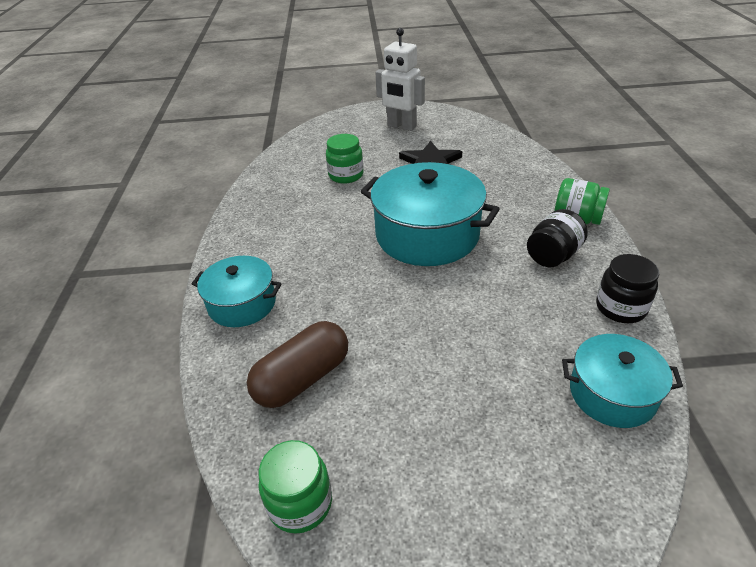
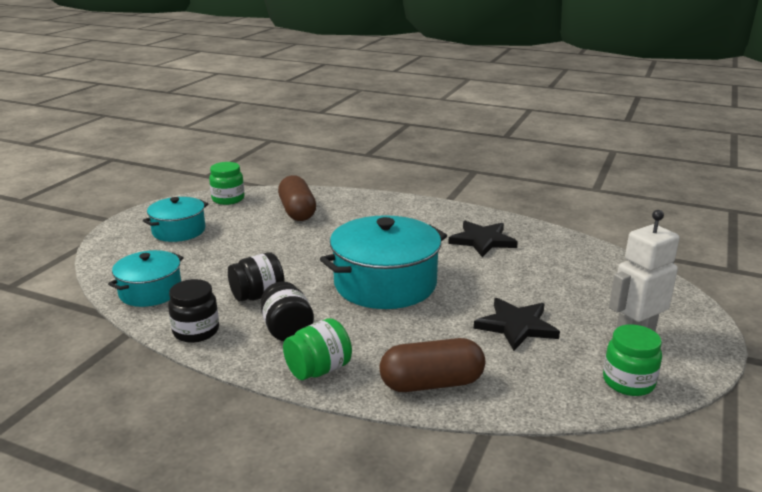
camera: 115 degrees right, 15 degrees down
(242, 304) = (383, 206): turquoise pot -> turquoise pot (179, 231)
(297, 210) = (482, 241): none -> black star
(346, 175) = (527, 273): green jar -> green jar (628, 382)
(526, 301) = (258, 296): none -> black jar
(531, 174) = (431, 383): none -> brown capsule

